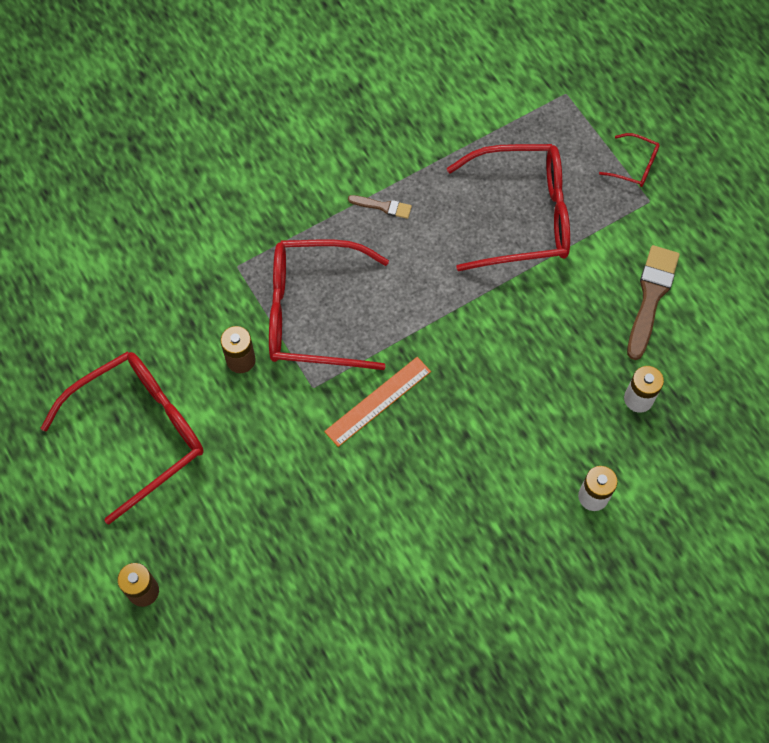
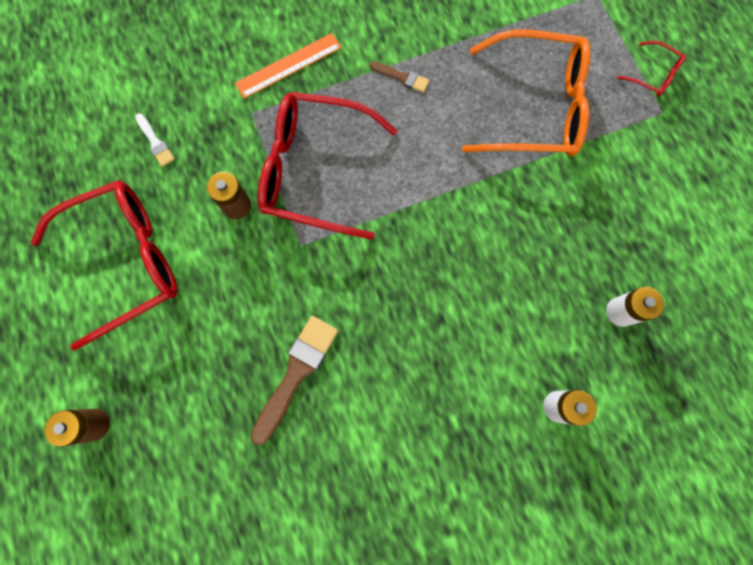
camera: 10 degrees right, 10 degrees up
(144, 311) = (155, 142): none -> white brush
(378, 401) = (361, 270): orange ruler -> orange ruler (288, 65)
(522, 216) = (535, 107): red glasses -> orange glasses
(651, 297) = (649, 209): brown brush -> brown brush (296, 373)

